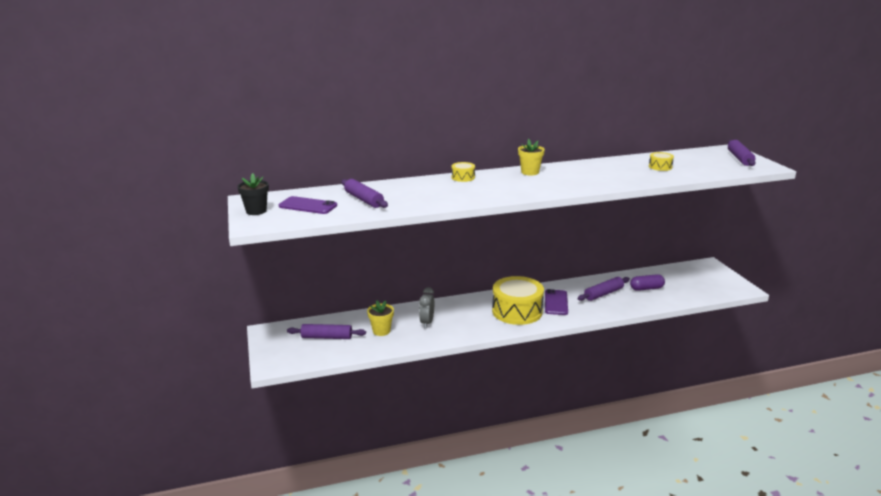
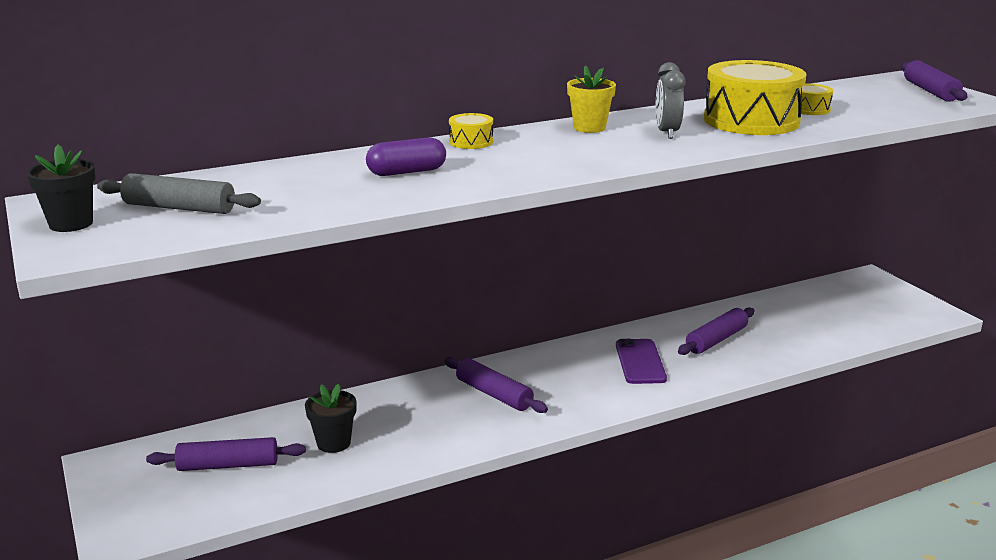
camera: 10 degrees left, 0 degrees up
(308, 206) = (179, 208): purple phone -> grey rolling pin
(364, 200) = (292, 190): purple rolling pin -> purple rolling pin (494, 394)
(381, 331) = (333, 443): yellow flower pot -> black flower pot
(427, 323) = (417, 419): grey clock -> grey clock (667, 133)
(517, 311) = (576, 383): yellow drum -> yellow drum (751, 121)
(646, 288) = (784, 325): purple capsule -> purple capsule (407, 172)

